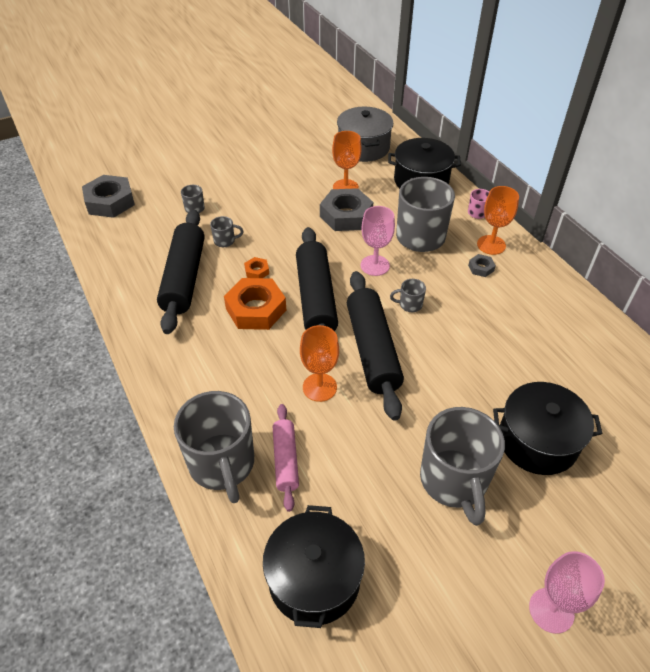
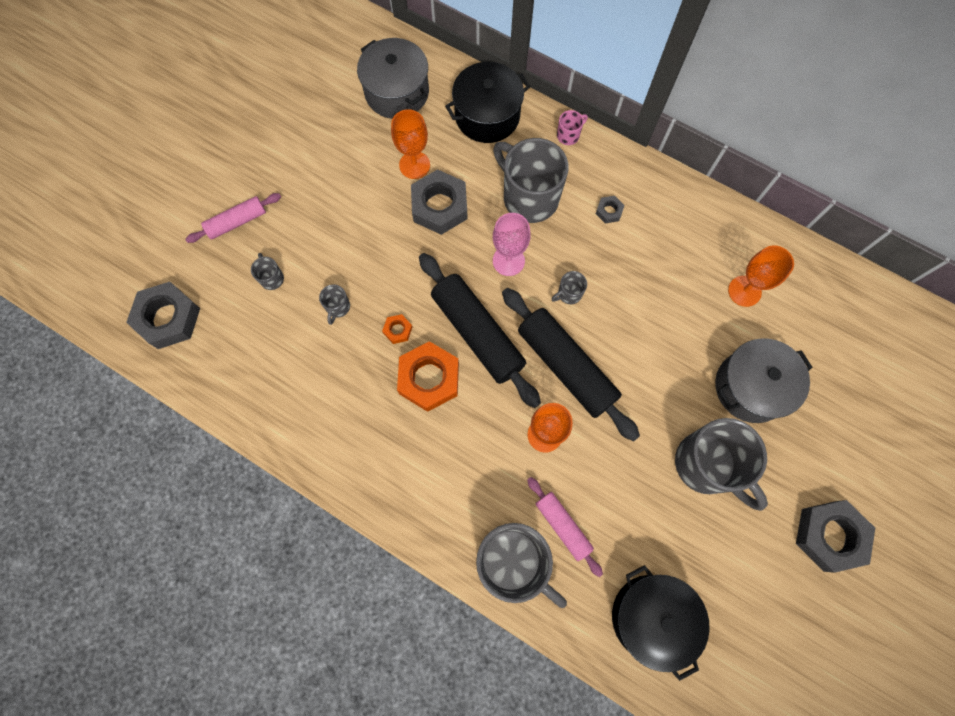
camera: 30 degrees left, 25 degrees up
(184, 278) = (330, 379): black rolling pin -> none
(199, 172) = (237, 222): none -> pink rolling pin
(225, 241) = (338, 307): grey mug -> grey mug turned 135 degrees clockwise
(491, 245) = (603, 175): orange goblet -> orange goblet (744, 291)
(537, 441) = (750, 387): black pot -> grey pot
(551, 610) = (829, 535): pink goblet -> grey nut

